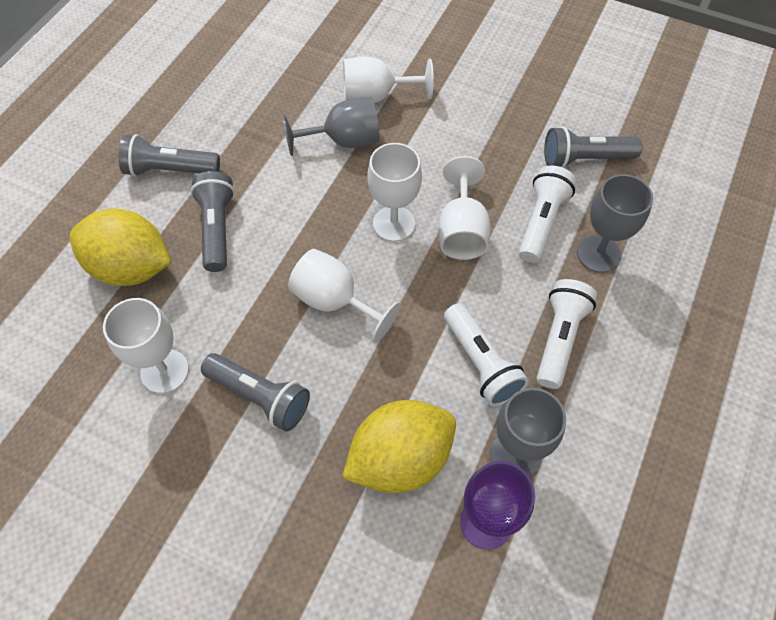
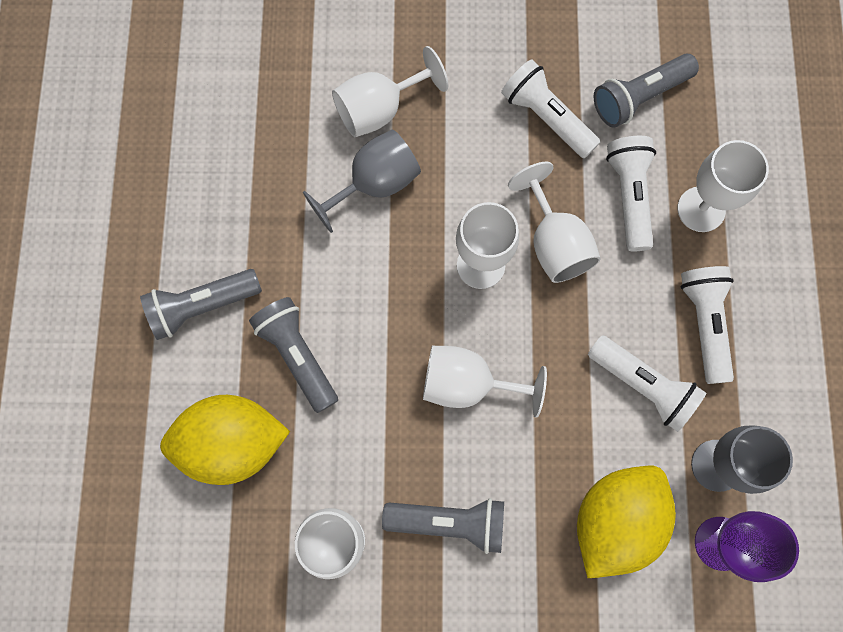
camera: 25 degrees left, 15 degrees up
(502, 146) = (546, 118): none -> white flashlight
(598, 254) = (701, 209): grey goblet -> white goblet

